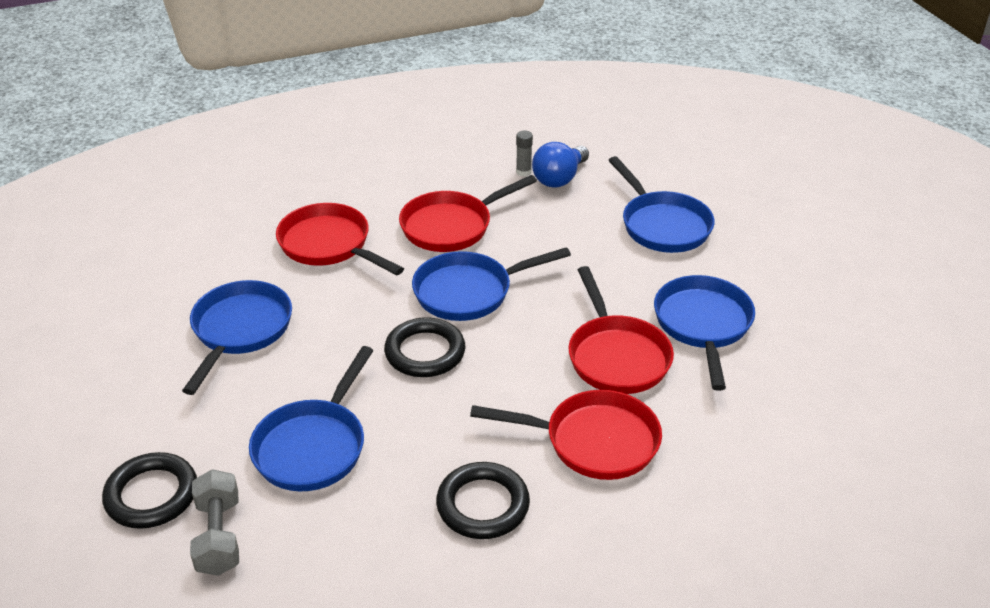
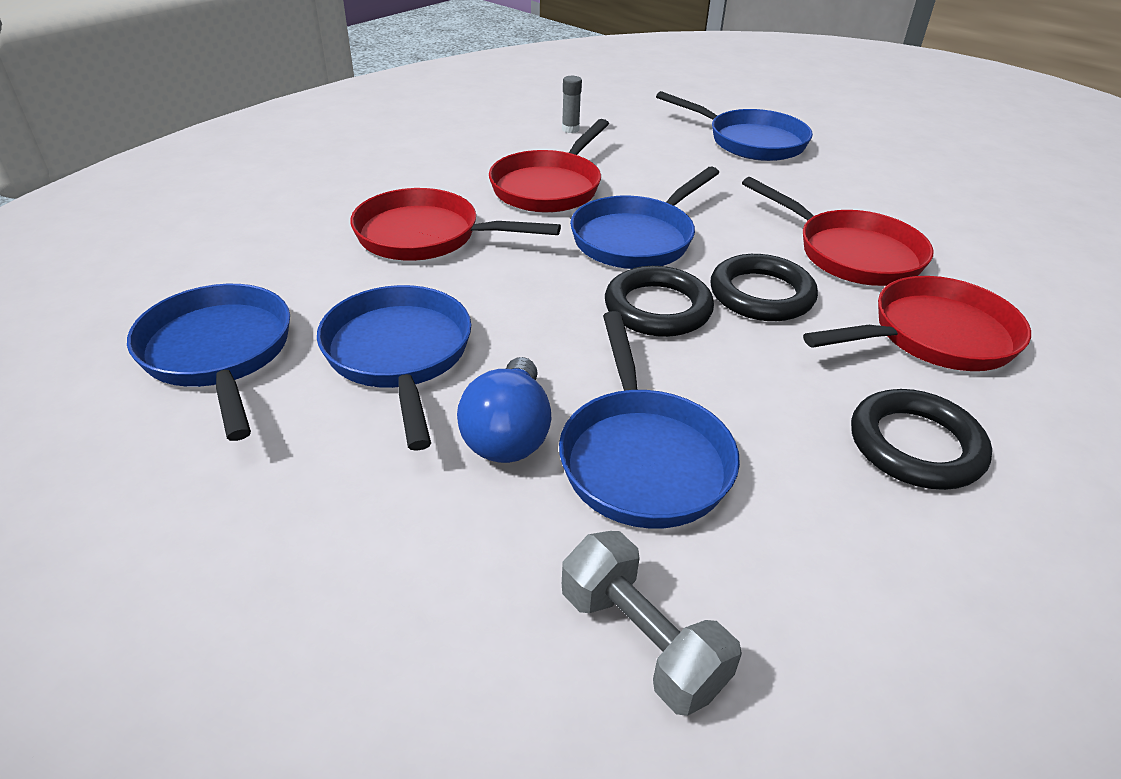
camera: 30 degrees left, 0 degrees up
(151, 495) = (473, 625): black ring -> black ring (761, 294)
(559, 178) = (611, 127): blue light bulb -> blue light bulb (508, 434)
(703, 325) = (889, 207): blue pan -> blue pan (219, 354)

